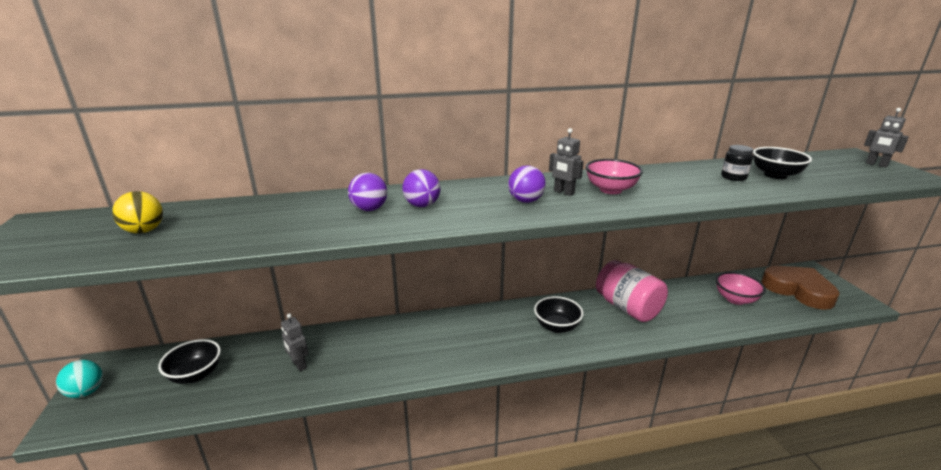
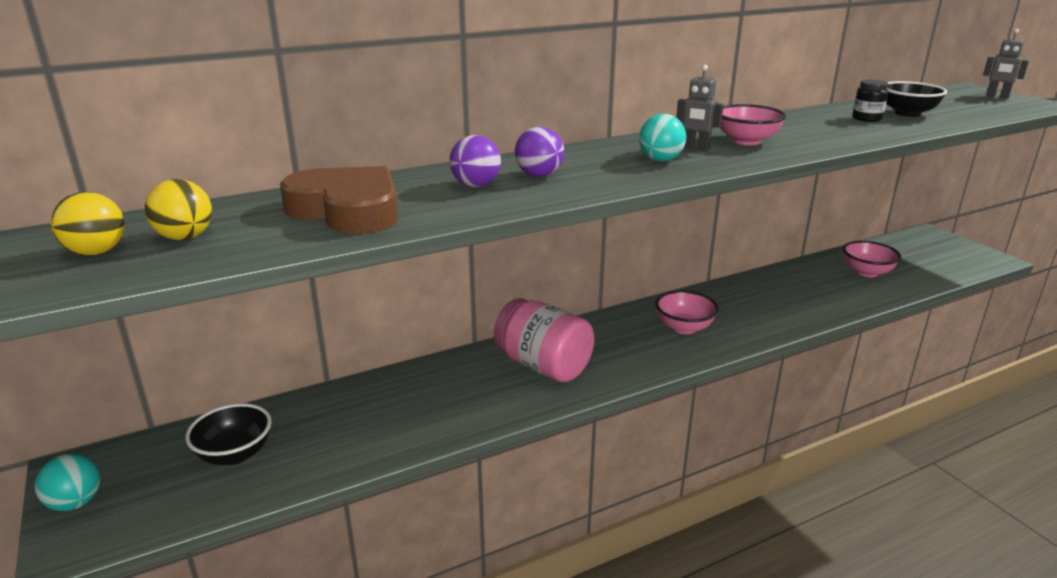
camera: 15 degrees left, 0 degrees up
(83, 236) = (96, 252): none -> yellow ball
(299, 365) = (378, 419): grey robot -> none
(525, 201) = (660, 160): purple ball -> turquoise ball
(556, 326) = (684, 327): black bowl -> pink bowl
(627, 308) = (754, 297): pink jar -> pink jar (543, 366)
(798, 290) = (926, 255): brown heart -> brown heart (347, 210)

